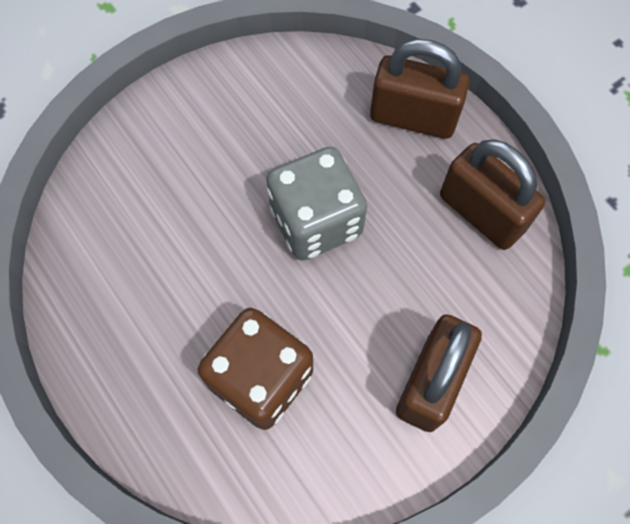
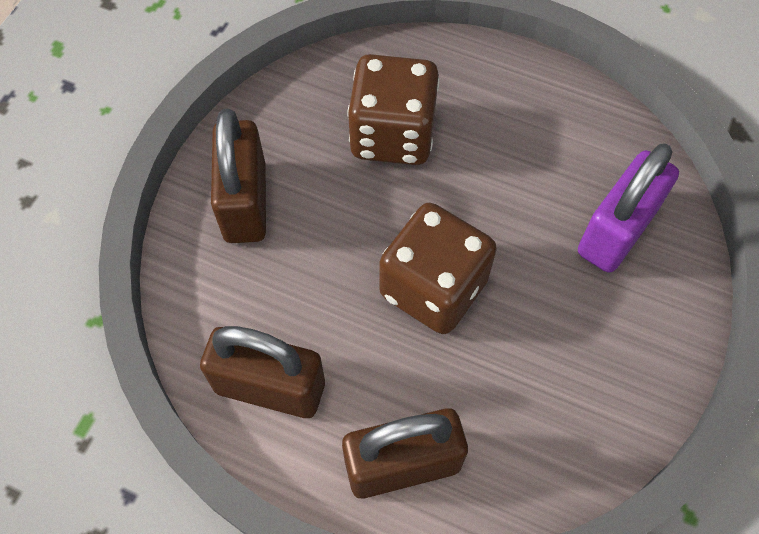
camera: 150 degrees right, 5 degrees down
(144, 189) = (616, 231): none -> purple padlock
(316, 221) = (433, 288): grey dice -> brown dice

